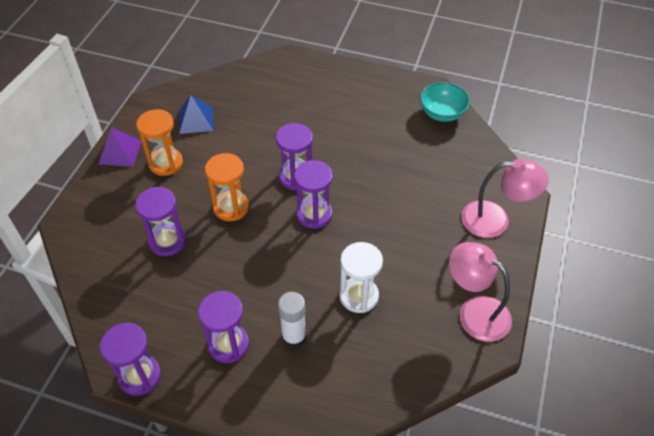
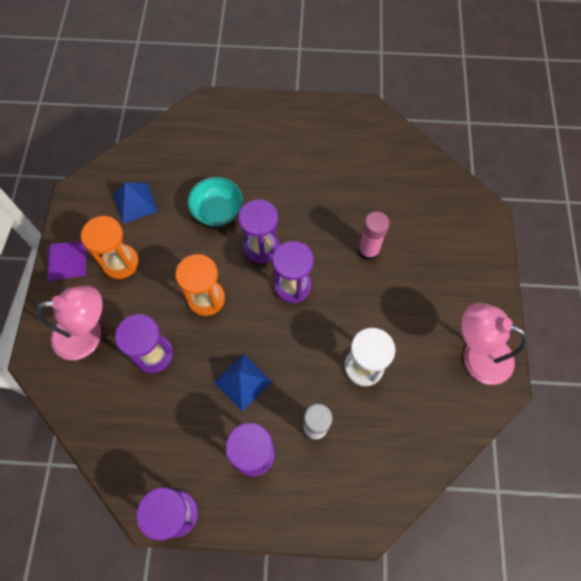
camera: 15 degrees left, 15 degrees up
(240, 282) = (242, 381): none -> blue pyramid
(396, 201) = (368, 251): none -> pink glue stick
(442, 113) = (384, 137): turquoise bowl -> turquoise bowl (217, 211)
(495, 220) = (469, 249): pink lamp -> pink lamp (88, 335)

